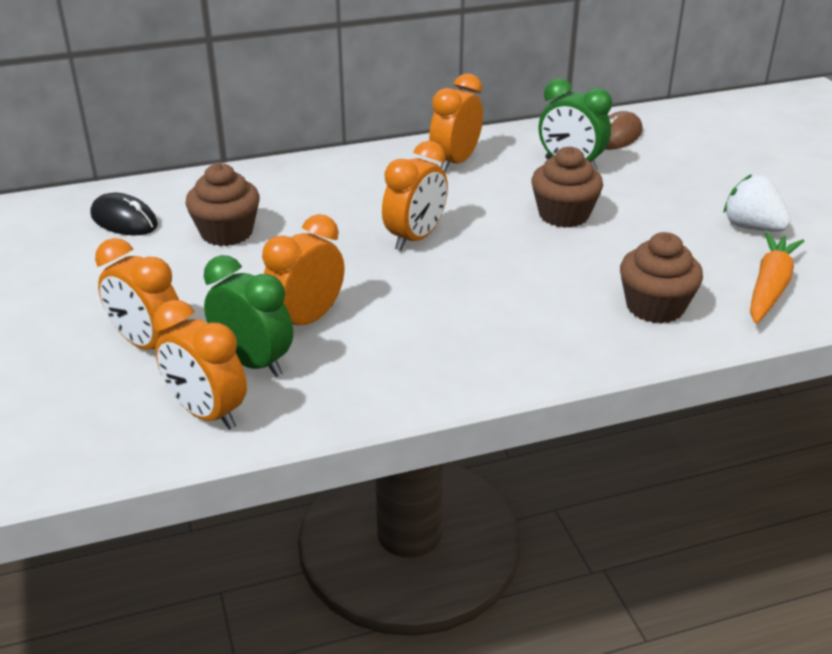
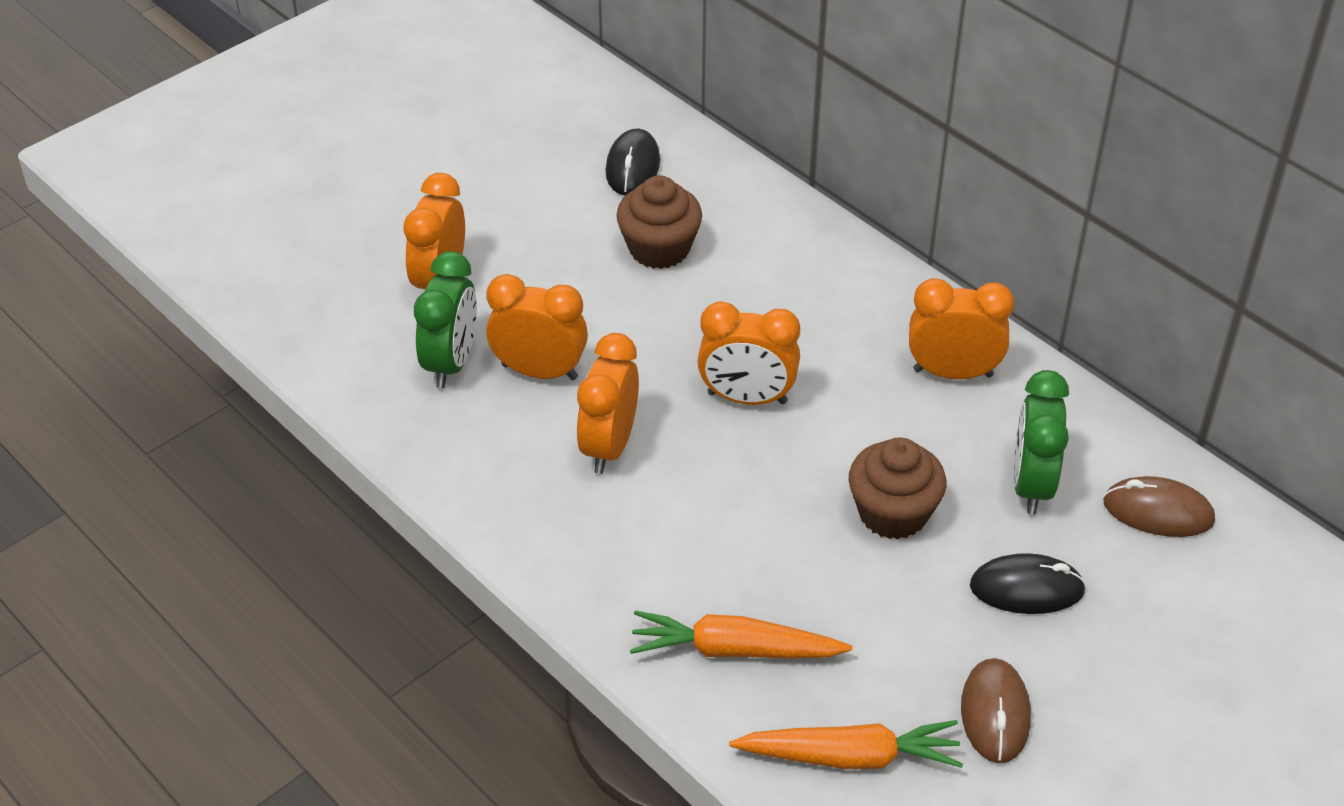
camera: 65 degrees right, 10 degrees up
(207, 413) = (364, 364): orange clock -> orange clock (609, 446)
(654, 190) = (1026, 589): none -> black mouse
(655, 307) = (735, 650): brown cupcake -> orange carrot
(751, 227) = (995, 714): white strawberry -> brown mouse

